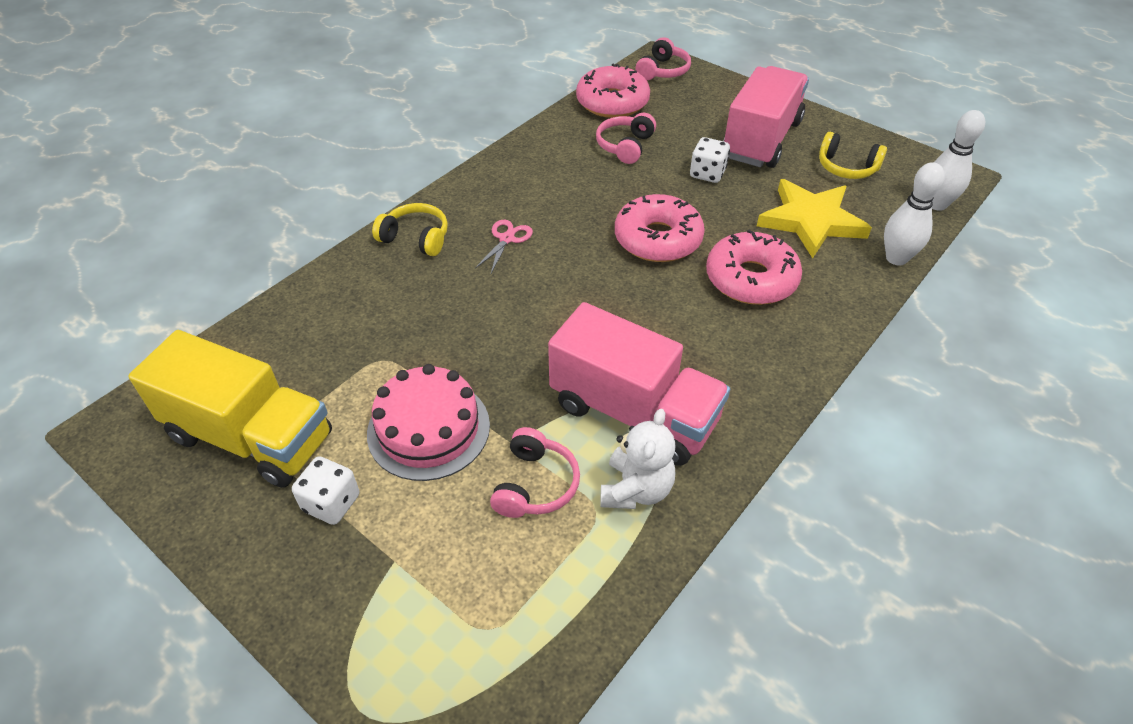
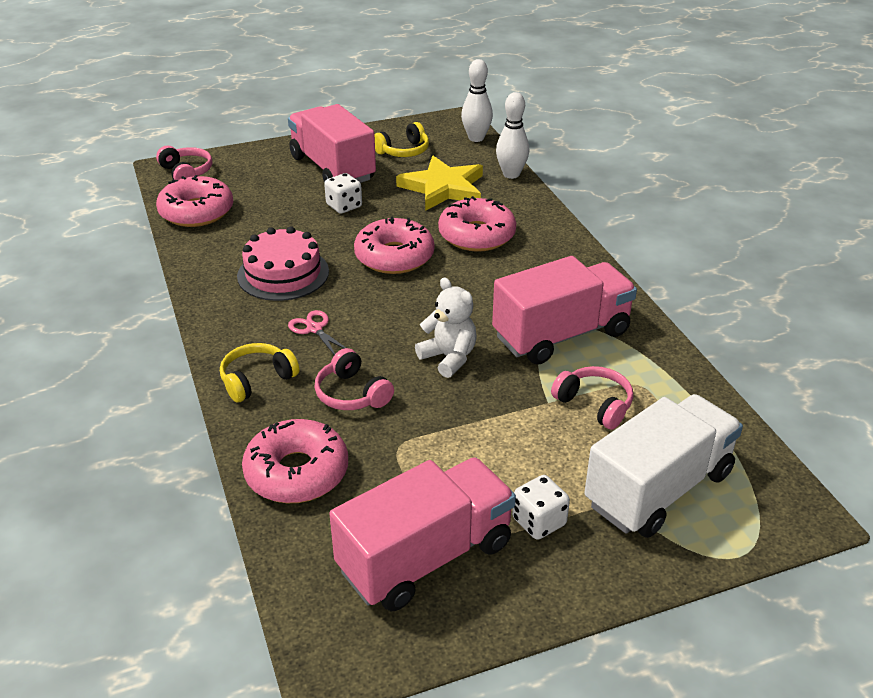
camera: 60 degrees left, 10 degrees down
(251, 437) = (425, 557): yellow truck -> pink truck
(316, 312) = (297, 472): none -> pink donut
(428, 429) = (499, 442): pink cake -> pink cake (283, 273)
(430, 591) = (658, 489): none -> white truck
(625, 146) = (264, 228): pink headphones -> pink headphones (352, 394)
(636, 489) = (630, 360): white teddy bear -> white teddy bear (449, 358)

